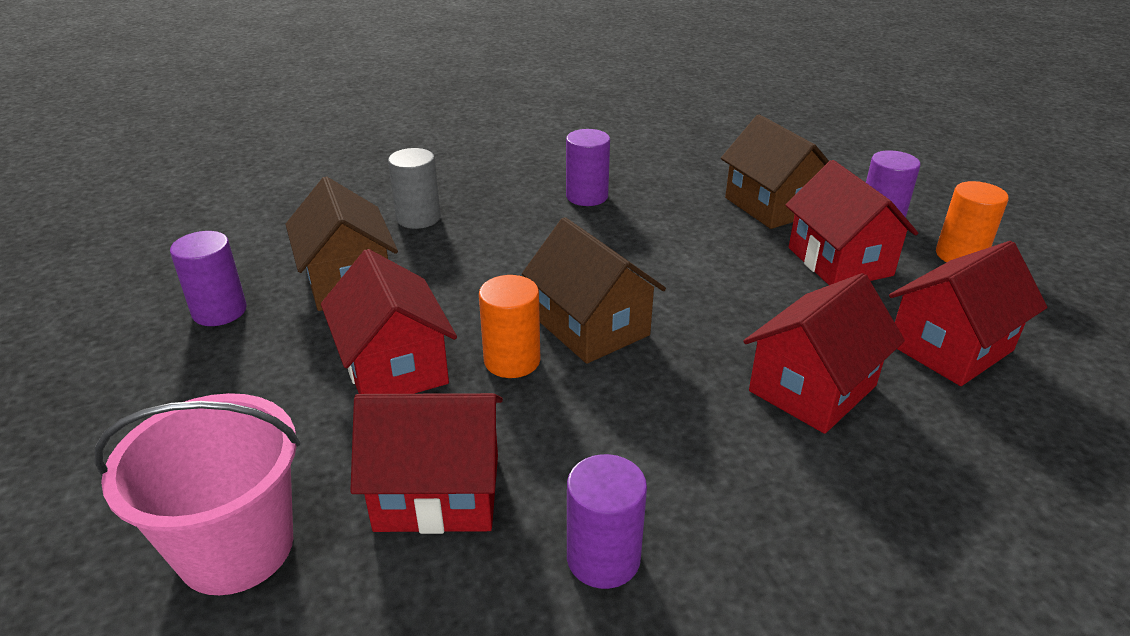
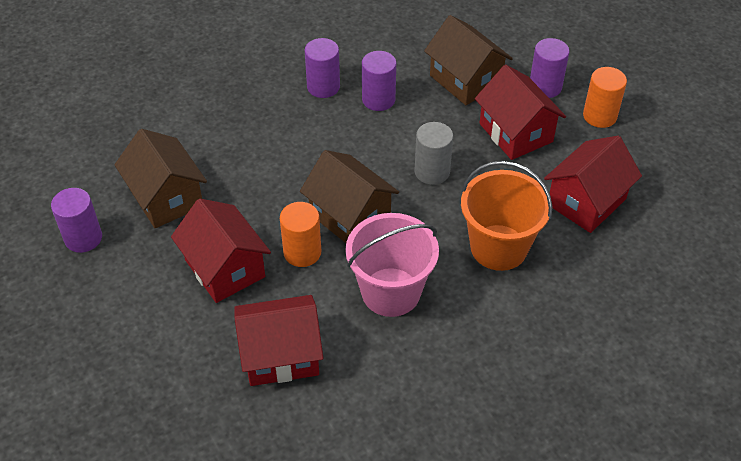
camera: 10 degrees left, 15 degrees up
(236, 547) = (174, 407): pink bucket -> pink bucket (391, 292)
(418, 218) = (198, 127): grey cylinder -> grey cylinder (432, 171)
(603, 558) = (386, 381): purple cylinder -> purple cylinder (378, 99)
(812, 388) = (498, 247): red house -> orange bucket

